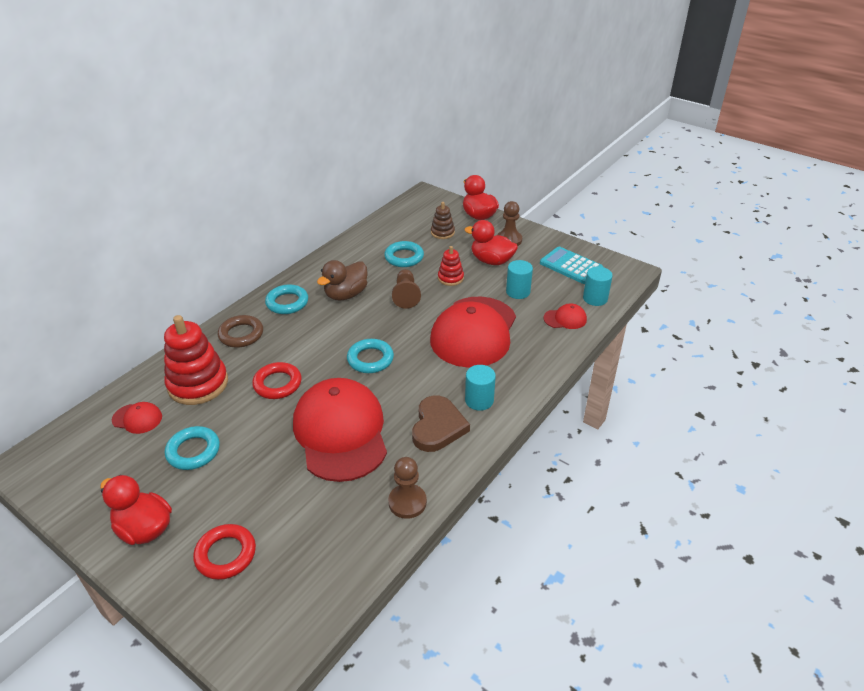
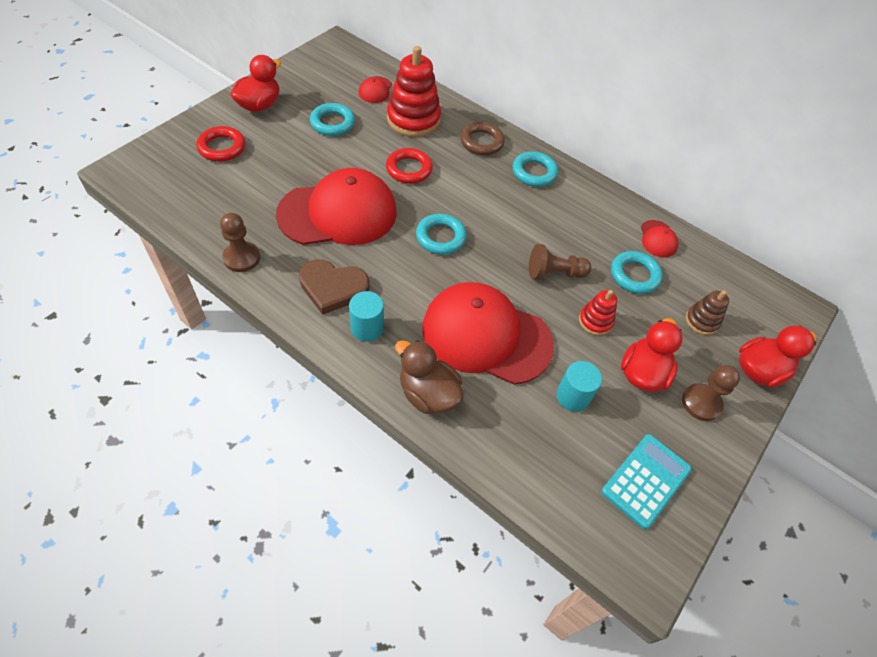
camera: 85 degrees right, 15 degrees up
(346, 294) = (552, 219): brown duck -> brown duck (428, 394)
(565, 319) = (515, 447): red cap -> red cap (658, 239)
(595, 298) = (565, 499): turquoise cylinder -> none

